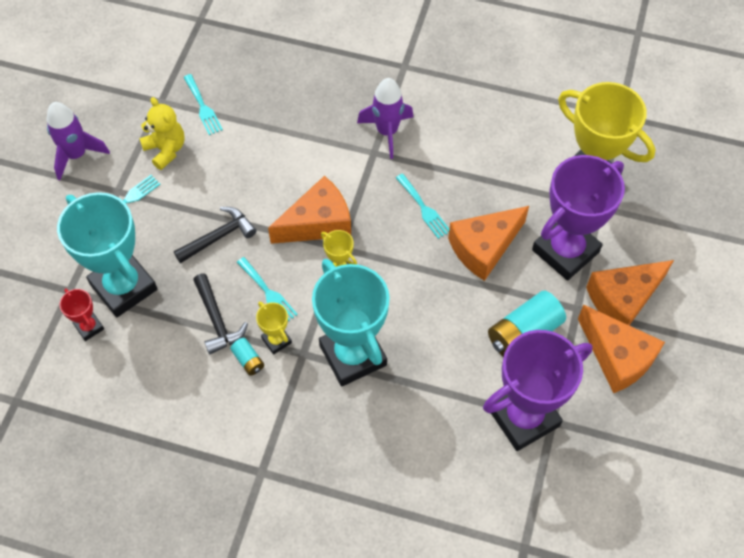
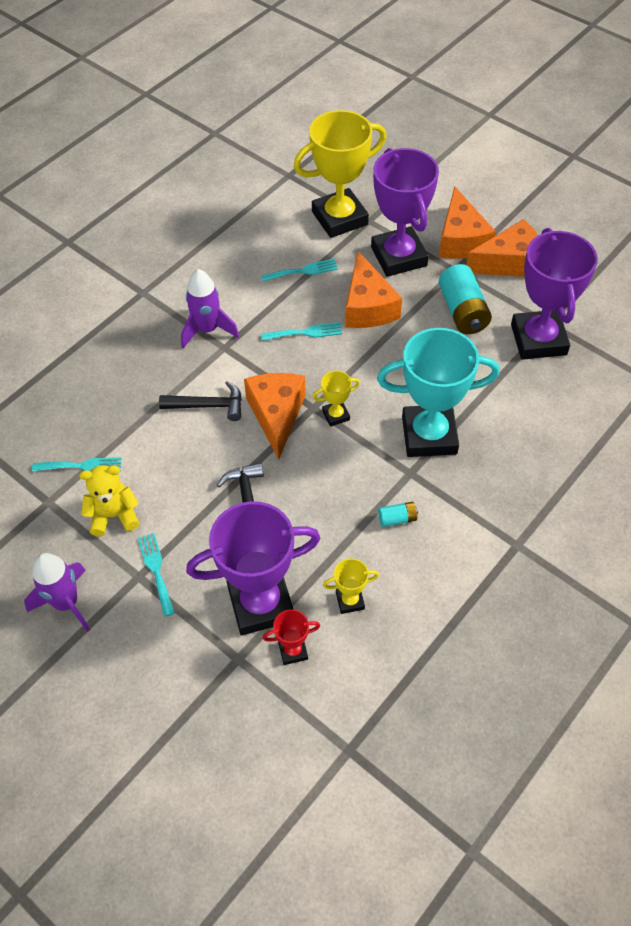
camera: 65 degrees left, 5 degrees down
(123, 287) = (261, 604): turquoise trophy -> purple trophy
(217, 320) = (341, 531): black hammer -> black hammer (208, 405)
(268, 292) = (332, 479): turquoise fork -> turquoise fork (303, 271)
(276, 340) = (386, 489): yellow trophy -> yellow trophy (350, 601)

